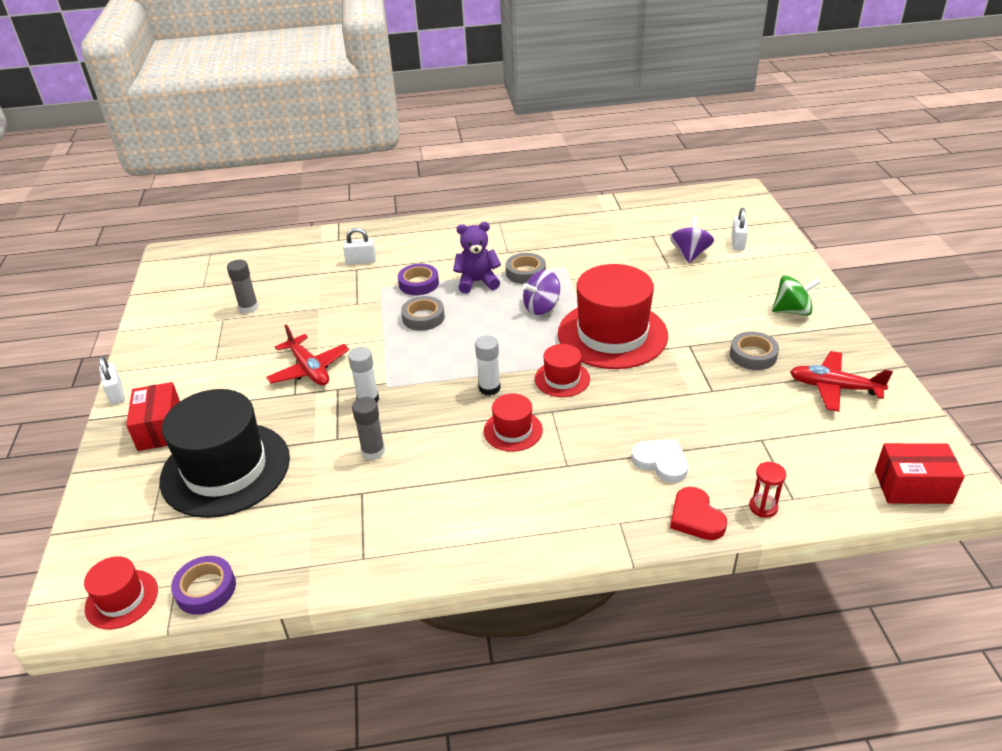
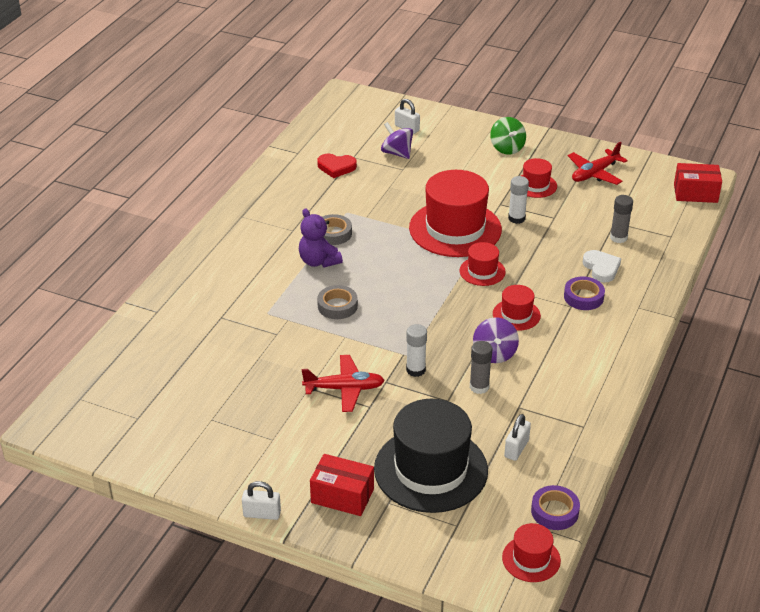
camera: 60 degrees left, 0 degrees up
(249, 308) = (211, 398): grey glue stick -> grey glue stick (618, 238)
(361, 261) = (211, 310): white padlock -> white padlock (516, 448)
(418, 283) = (285, 291): purple tape -> purple tape (583, 297)
(477, 282) = (318, 261): purple teddy bear -> purple teddy bear turned 60 degrees counterclockwise
(489, 388) = (460, 307): white glue stick -> white glue stick (516, 218)
(541, 307) = (388, 245): purple spinning top -> purple spinning top (494, 353)
(661, 462) = (601, 268): white heart -> white heart turned 90 degrees clockwise
(696, 518) = (658, 277): red heart -> red heart (336, 167)
(753, 355) = (535, 185): grey tape -> red hat
(763, 507) = (669, 250): red hourglass -> none
(792, 311) = (507, 148): green spinning top -> green spinning top turned 135 degrees clockwise
(912, 487) = (695, 193): red box -> red box turned 60 degrees clockwise

